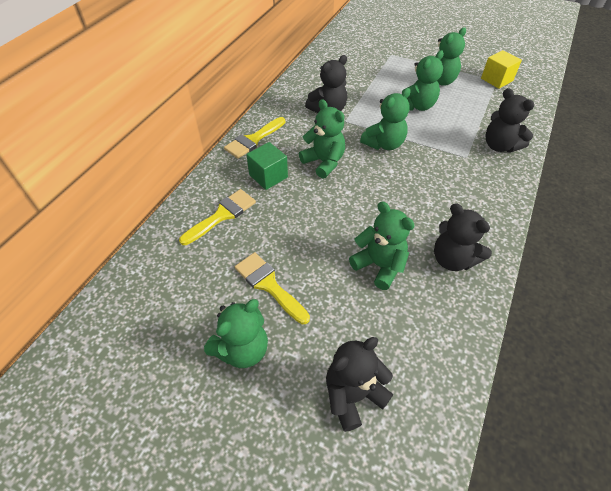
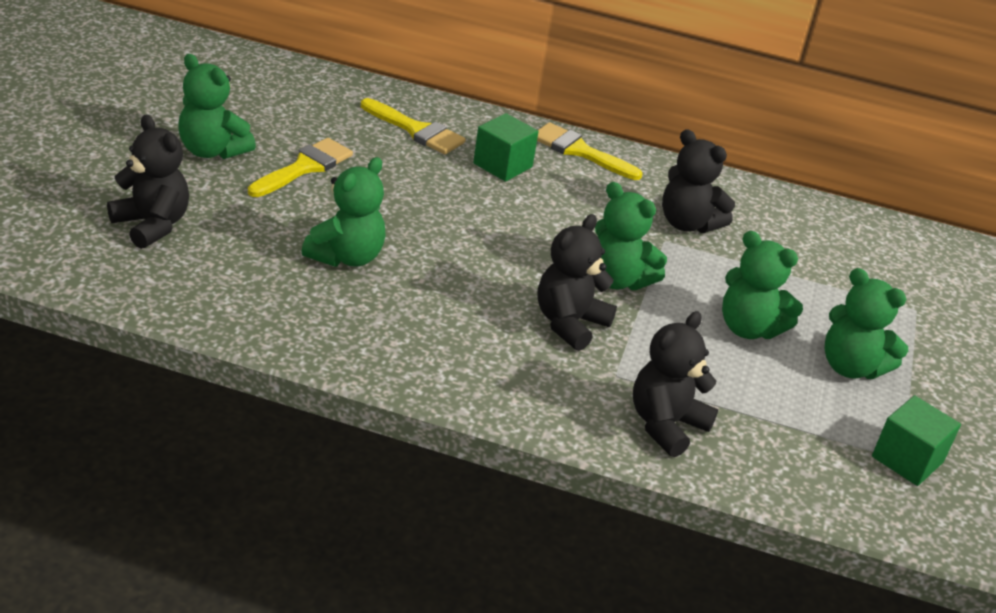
camera: 75 degrees right, 15 degrees down
(324, 162) = (549, 215): green teddy bear -> none
(452, 259) = (367, 327): black teddy bear -> black teddy bear (569, 323)
(496, 79) = (907, 459): yellow cube -> green cube

